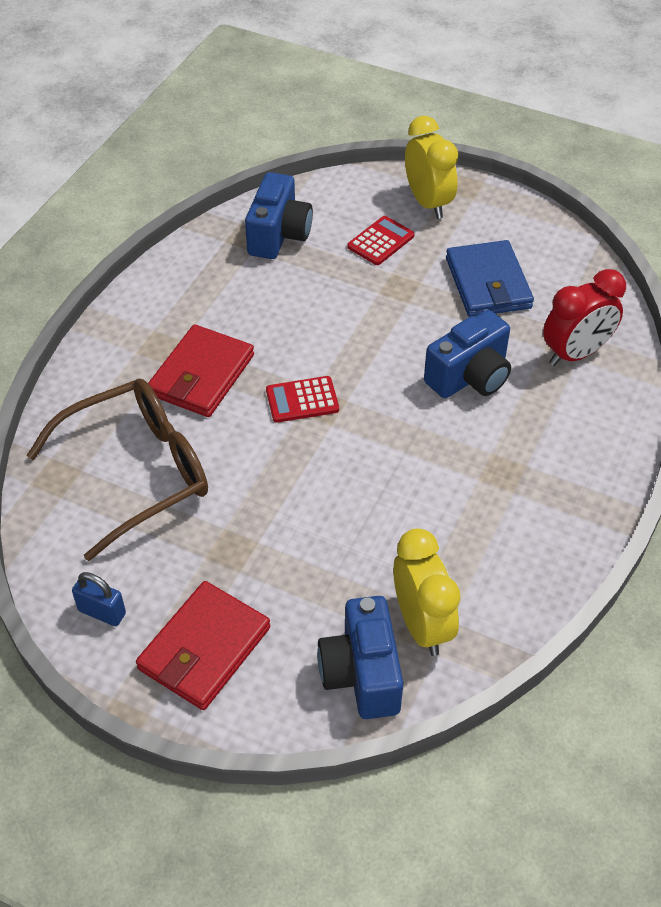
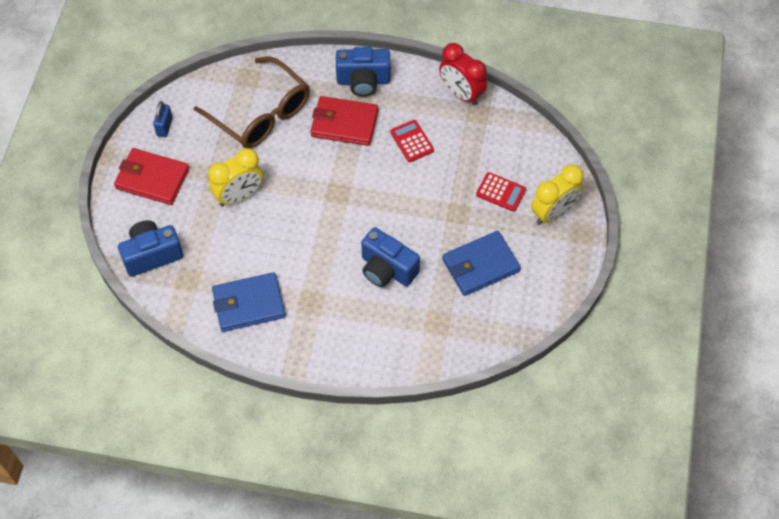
camera: 75 degrees right, 10 degrees up
(279, 235) = (485, 131): blue camera -> blue camera (363, 81)
(302, 400) = (339, 181): red calculator -> red calculator (412, 141)
(422, 624) = (189, 278): yellow clock -> yellow clock (239, 196)
(491, 551) = (249, 304): none -> blue wallet
(575, 354) = (428, 329): red clock -> red clock (461, 94)

